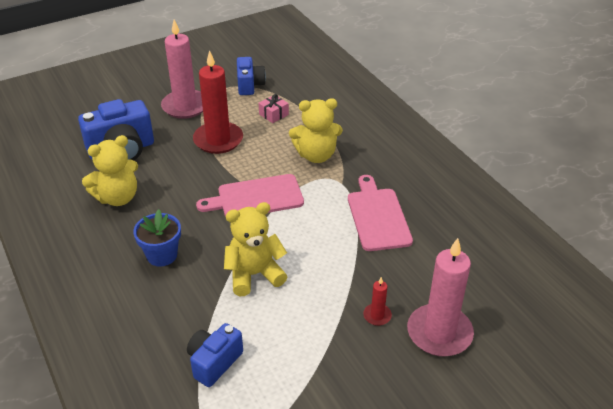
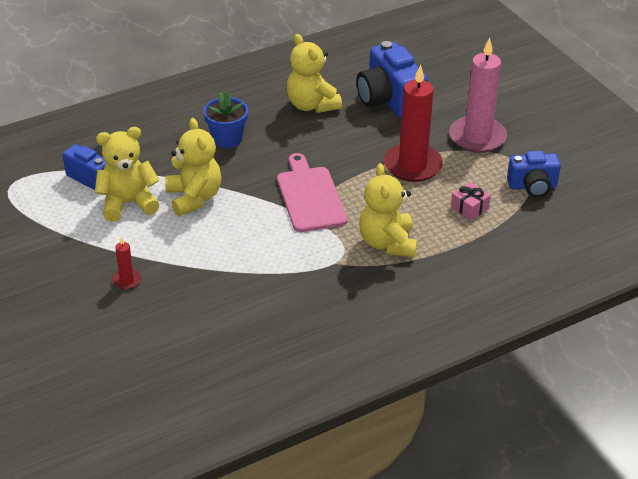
camera: 90 degrees right, 0 degrees up
(261, 326) = (128, 203): none -> yellow teddy bear
(377, 216) = (274, 290): pink cutting board -> none
(439, 333) = (96, 324): pink candle -> none

